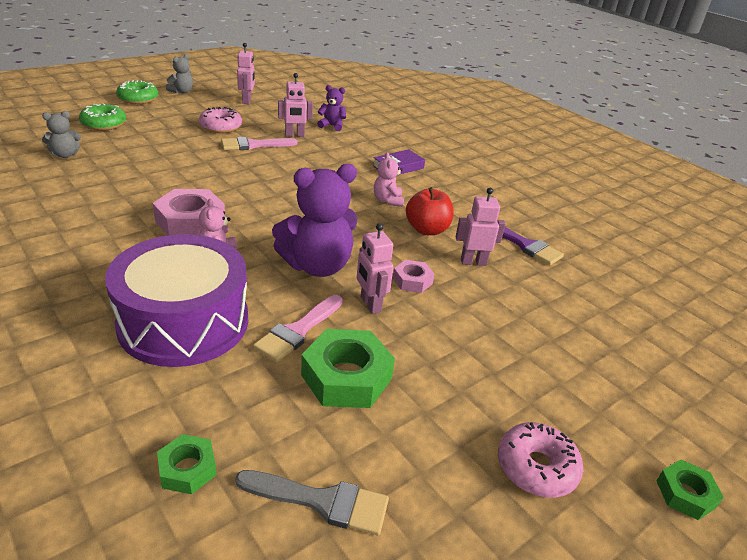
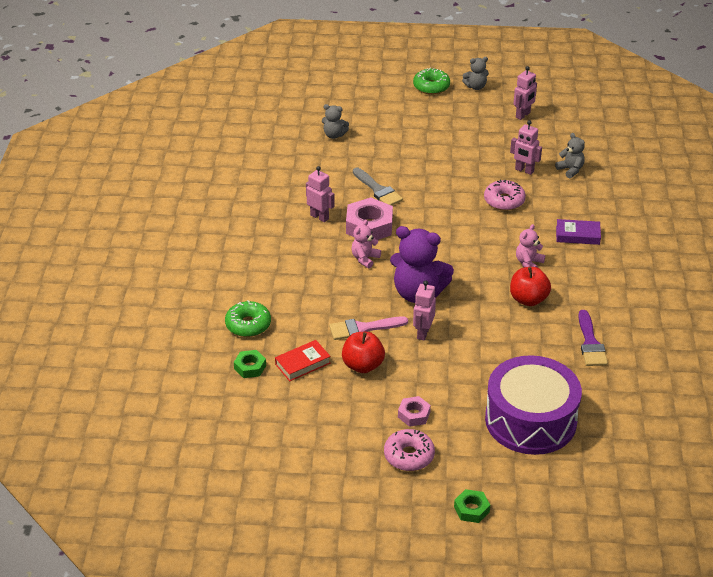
camera: 45 degrees right, 5 degrees up
(104, 124) = (383, 110): green donut -> green donut (248, 325)
(184, 322) = (307, 294): purple drum -> purple drum (530, 420)
(220, 127) = (470, 141): pink donut -> pink donut (504, 201)
(253, 145) = (479, 170): pink brush -> none
(265, 418) = (302, 363): none -> red book
(322, 501) = (293, 411): grey brush -> grey brush (378, 190)
(332, 126) = (570, 170): purple teddy bear -> grey teddy bear
(346, 377) = (363, 365): green nut -> red apple
(412, 281) = (469, 331): pink nut -> pink nut (414, 414)
(473, 262) = (530, 337): pink robot -> pink robot (319, 217)

